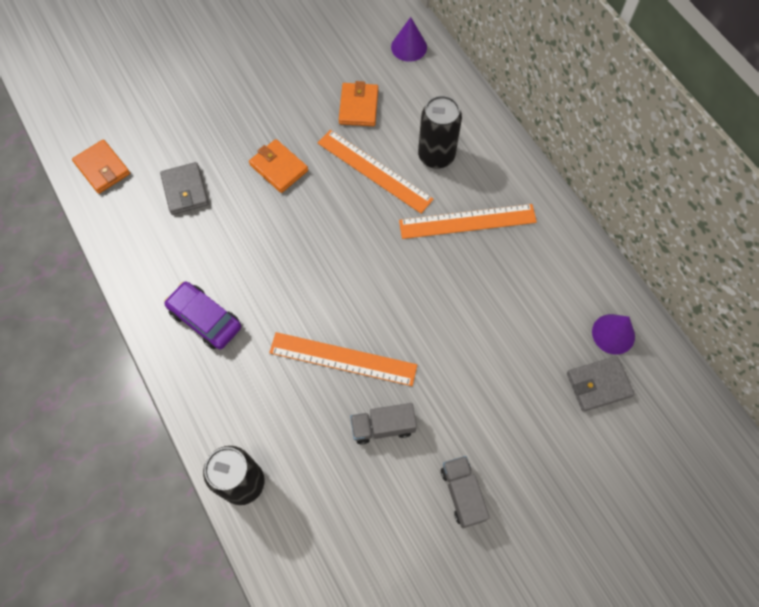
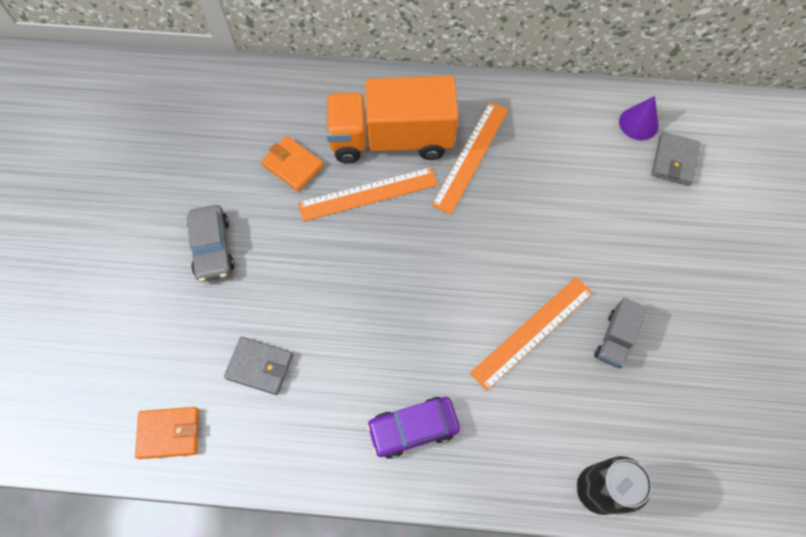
camera: 55 degrees left, 0 degrees up
(253, 102) = (212, 248): none -> grey car
(279, 168) = (302, 269): orange wallet -> none
(409, 47) = (265, 89): purple cone -> none
(436, 156) = (391, 139): black can -> orange truck
(462, 494) = (708, 314): grey truck -> none

